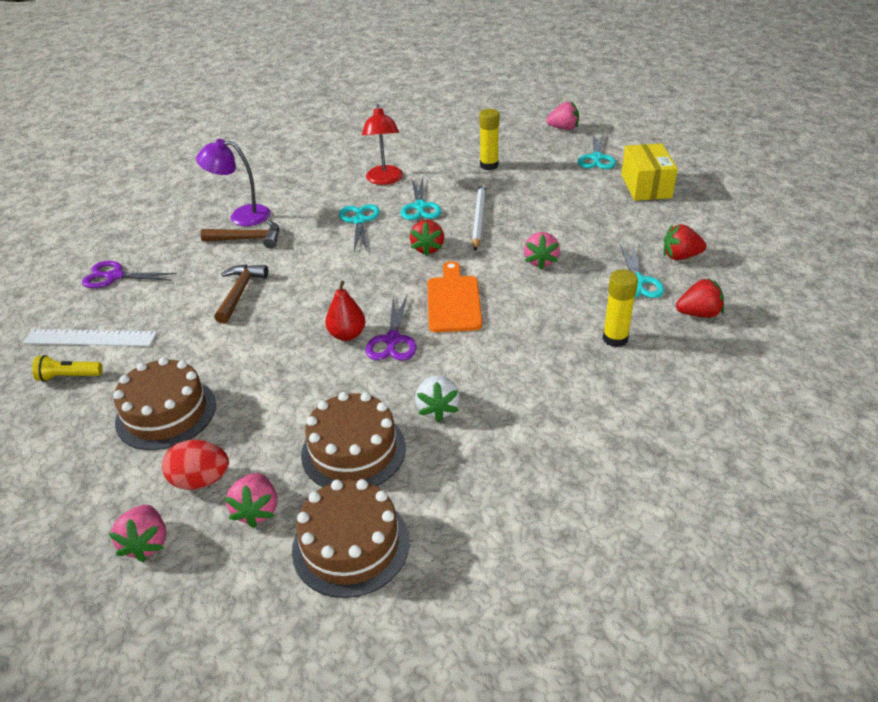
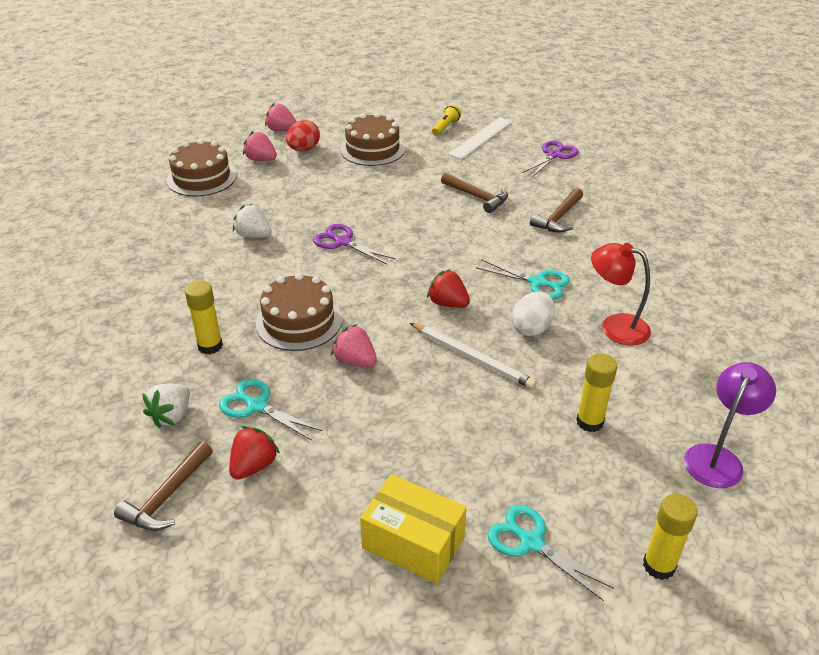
camera: 120 degrees right, 0 degrees up
(241, 216) = (606, 224): purple lamp -> purple lamp (717, 457)
(347, 335) = (372, 226): red pear -> none
(353, 450) = (261, 196): brown cake -> brown cake (299, 321)
(420, 207) = (531, 328): turquoise scissors -> white egg
(453, 301) = (355, 286): orange cutting board -> none
(563, 128) = (659, 566): pink strawberry -> yellow glue stick
(698, 314) = (172, 415): red strawberry -> white strawberry
(749, 276) = (167, 496): none -> brown hammer

